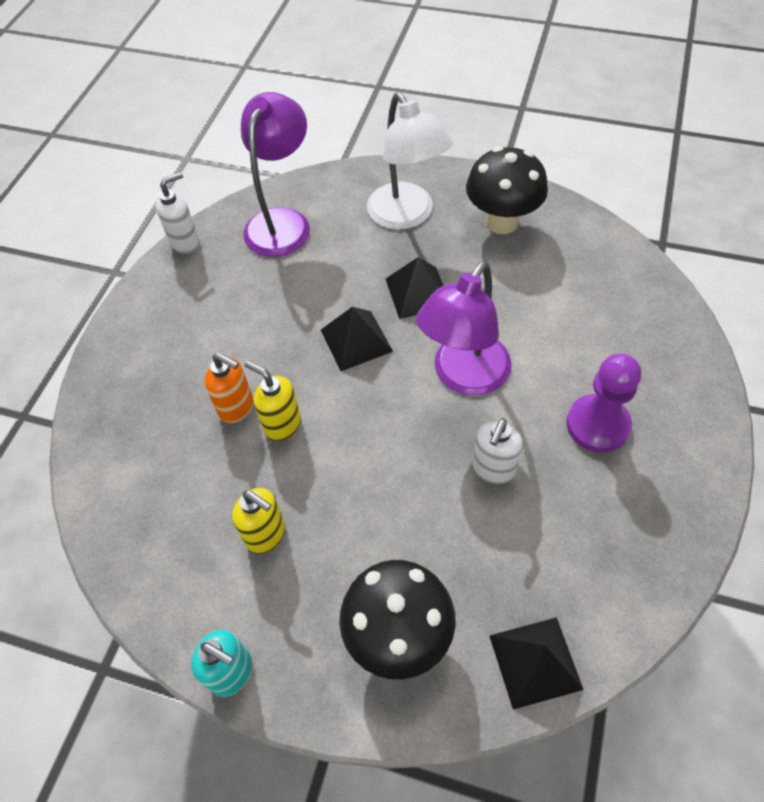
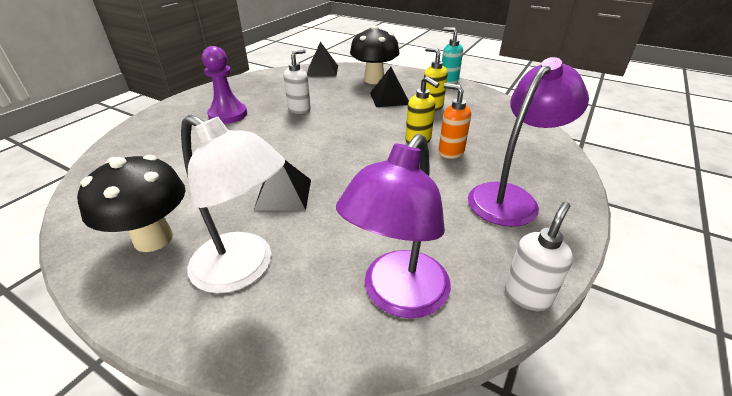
camera: 170 degrees left, 20 degrees down
(186, 243) = (527, 295): white soap dispenser -> white soap dispenser turned 150 degrees clockwise
(356, 340) = (352, 172): black pyramid -> black pyramid (389, 98)
(406, 216) = (244, 269): white lamp -> white lamp turned 135 degrees clockwise
(464, 377) = (286, 142): purple lamp -> purple lamp (510, 197)

